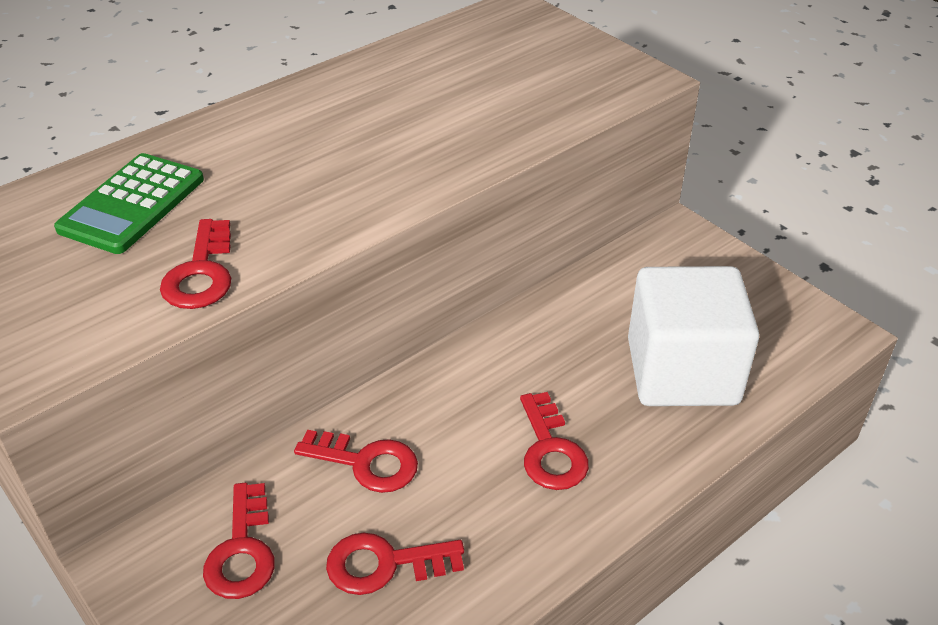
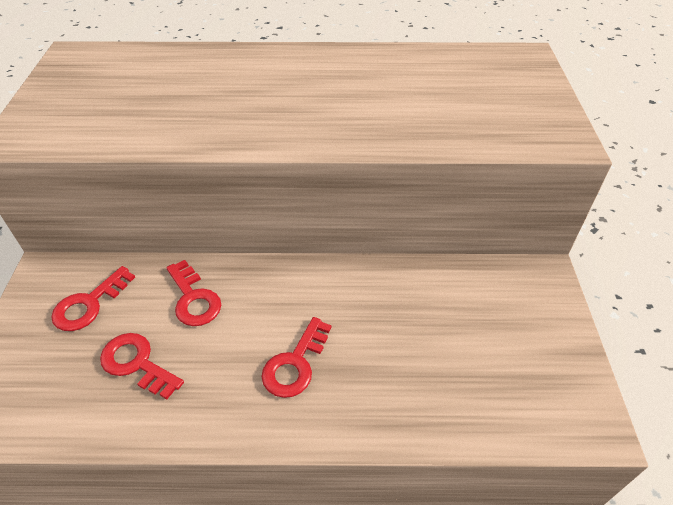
camera: 40 degrees right, 5 degrees up
(132, 204) = (165, 77): green calculator -> none
(201, 273) = (145, 130): red key -> none
(682, 372) = (437, 372): white cube -> none

